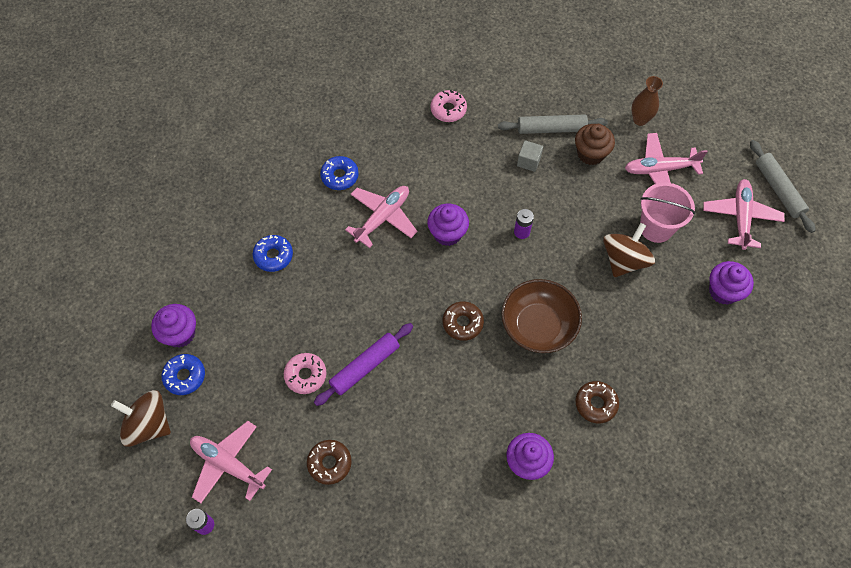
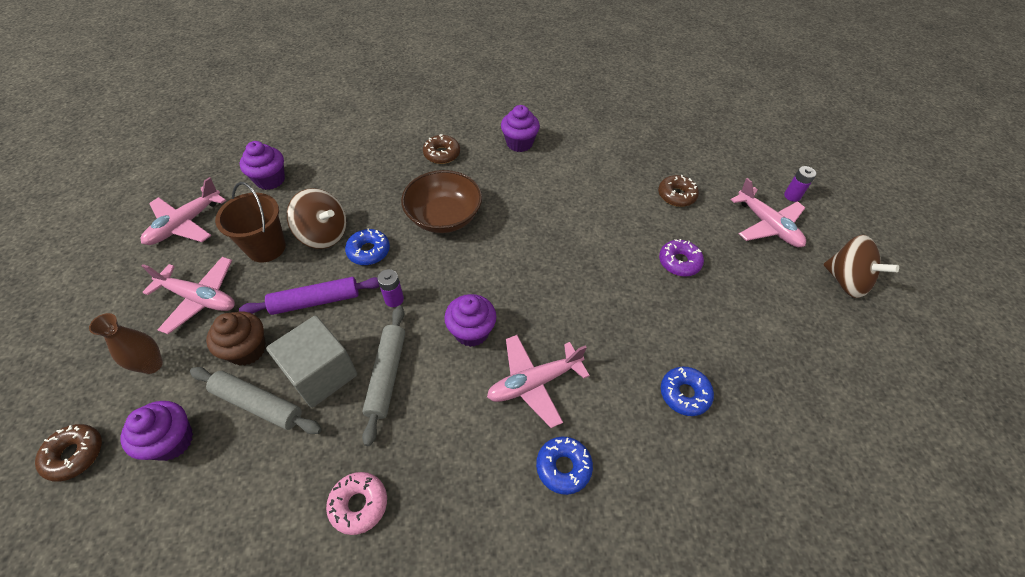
camera: 155 degrees left, 10 degrees down
(180, 333) = (811, 351): purple cupcake -> purple cupcake (172, 441)
(185, 376) = (806, 308): blue donut -> blue donut (369, 251)
(305, 375) = (679, 262): pink donut -> purple donut
(365, 367) = (619, 247): purple rolling pin -> purple rolling pin (315, 301)
(462, 323) = (509, 245): brown donut -> brown donut (75, 455)
(528, 161) = (321, 374): grey cube -> grey cube, size x2.01
(624, 260) = (323, 234): brown spinning top -> brown spinning top turned 120 degrees counterclockwise
(656, 227) = (266, 247): pink bucket -> brown bucket
(778, 189) = (123, 231): grey rolling pin -> grey rolling pin (386, 375)

